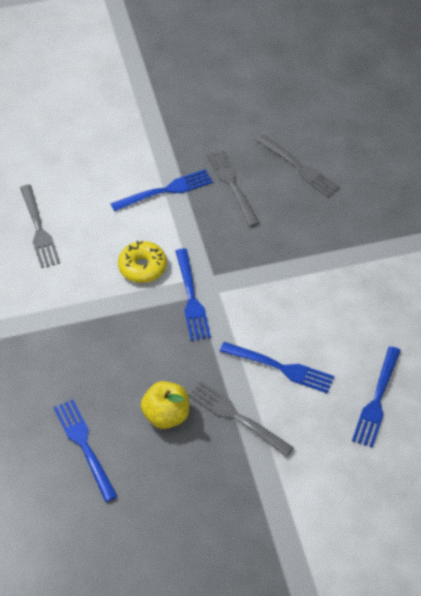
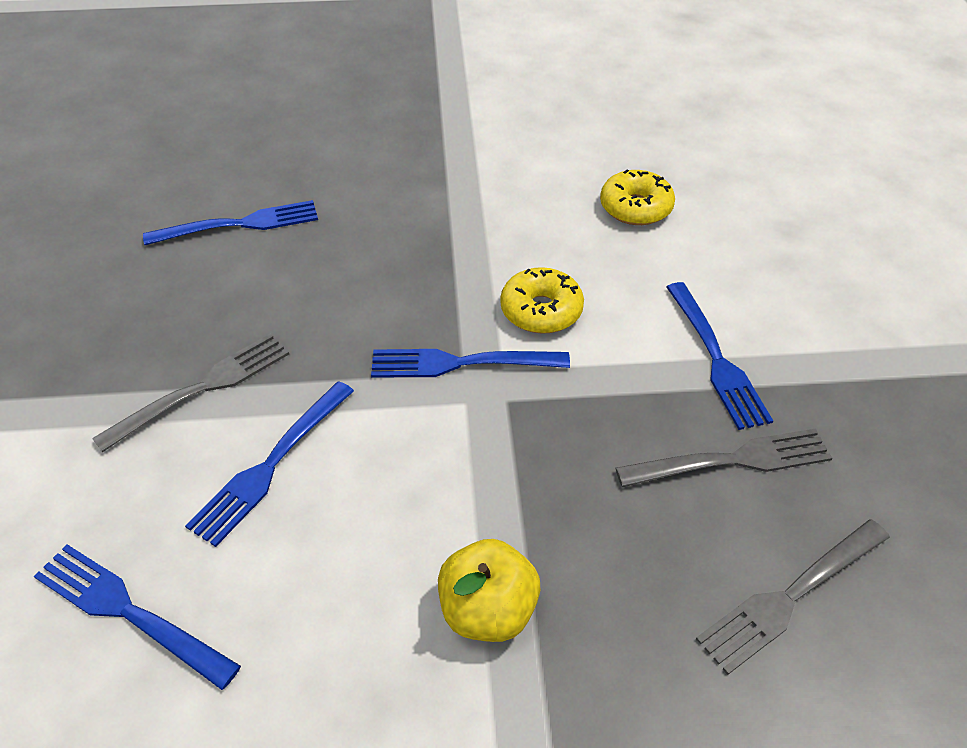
camera: 100 degrees right, 5 degrees down
(39, 229) = (635, 208): grey fork -> yellow donut
(166, 416) = (247, 307): yellow apple -> yellow apple (488, 611)

